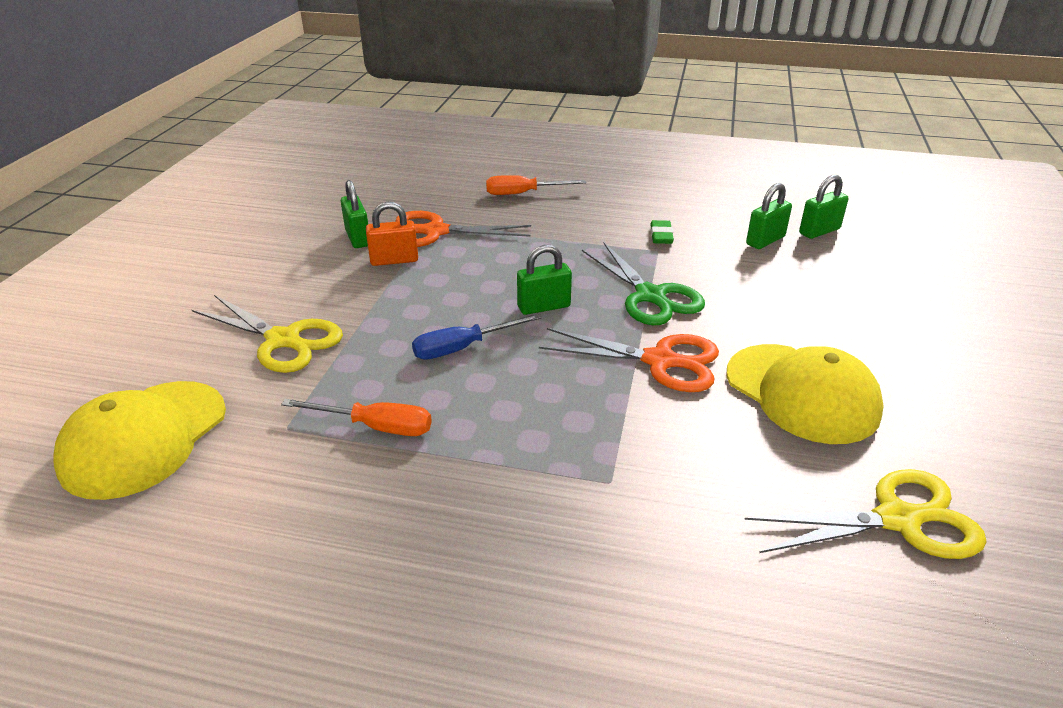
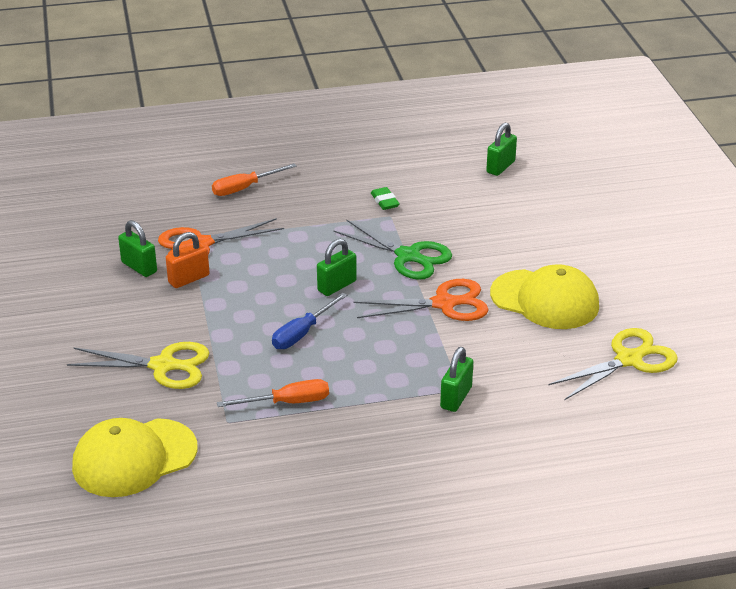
camera: 25 degrees left, 0 degrees up
(144, 438) = (134, 458): yellow cap -> yellow cap turned 60 degrees clockwise
(765, 240) = (465, 186): green padlock -> green padlock (456, 397)

